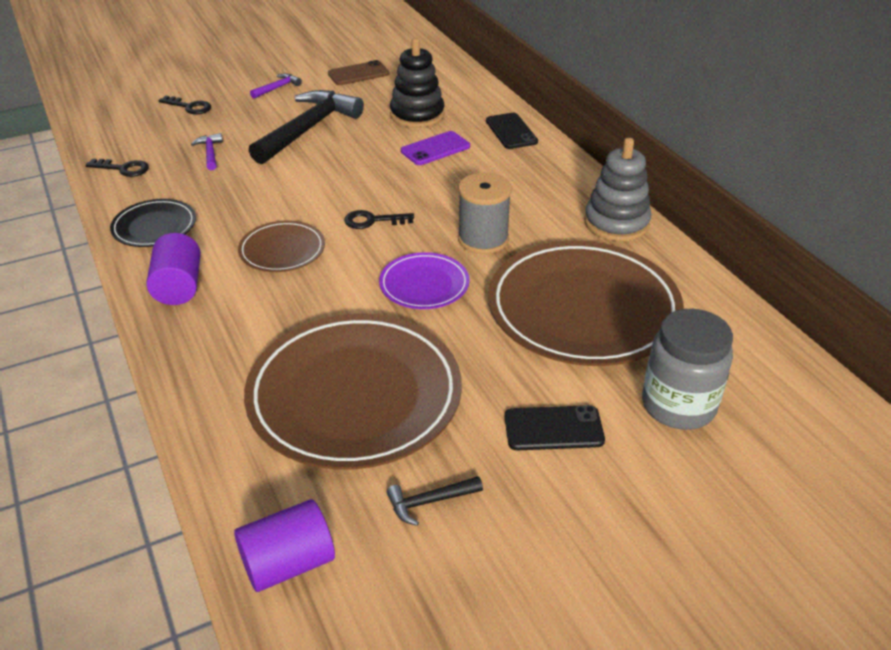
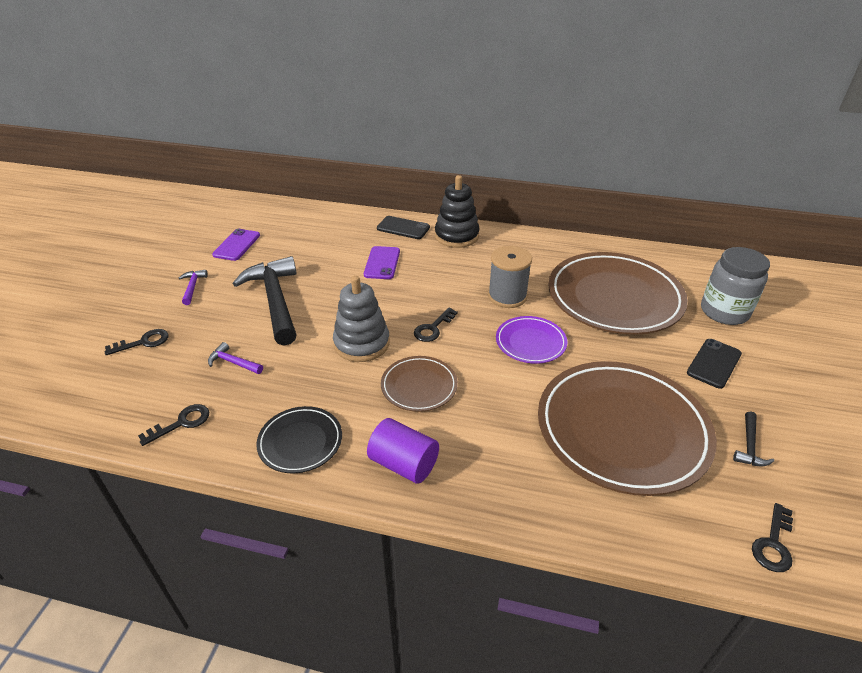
camera: 50 degrees left, 0 degrees up
(288, 563) = (773, 543): purple cylinder -> black key
(358, 74) = (237, 245): brown phone -> purple phone
(417, 115) = (330, 249): black stacking toy -> black stacking toy (456, 236)
(616, 223) = (544, 245): grey stacking toy -> grey stacking toy (362, 343)

